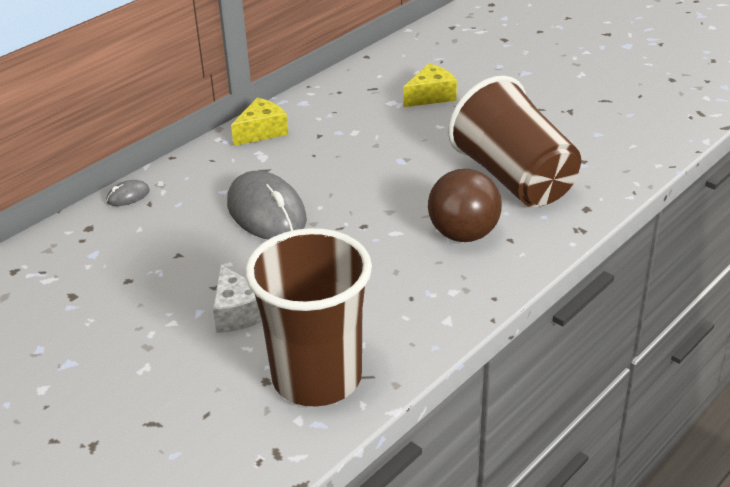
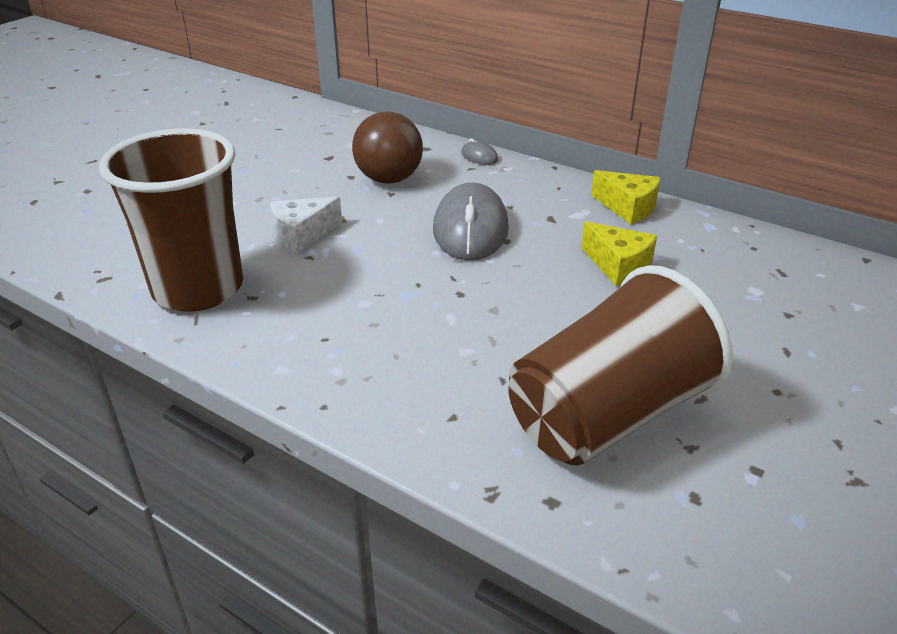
camera: 80 degrees right, 0 degrees up
(266, 212) = (470, 229): grey mouse -> grey mouse turned 45 degrees counterclockwise
(431, 96) = (796, 322): yellow cheese -> yellow cheese (618, 266)
(463, 234) = (456, 372): brown ball -> brown ball (389, 179)

